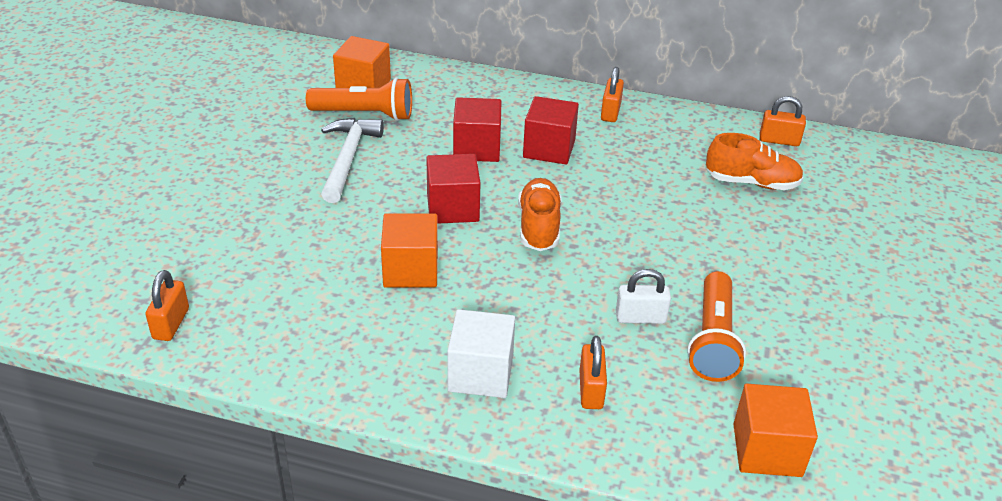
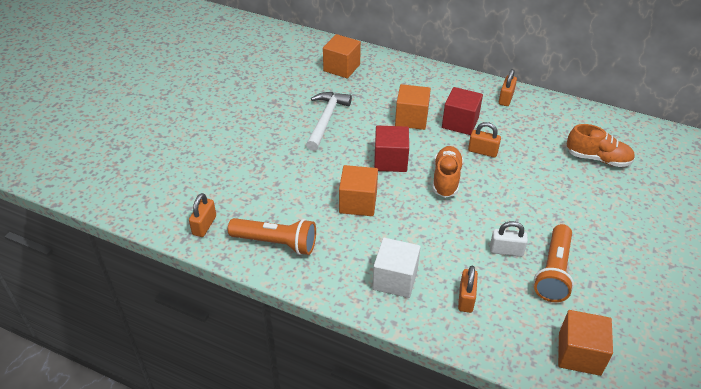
camera: 10 degrees right, 5 degrees up
(365, 114) = (340, 88): orange flashlight -> orange flashlight (276, 243)
(477, 148) = (411, 119): red cube -> orange cube
(779, 140) = (622, 128): orange padlock -> orange padlock (482, 151)

